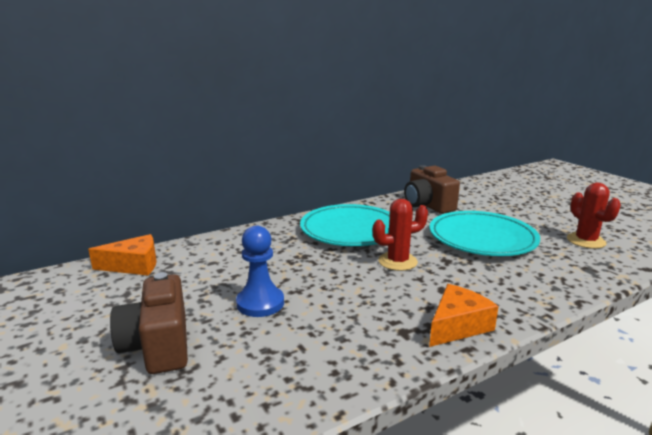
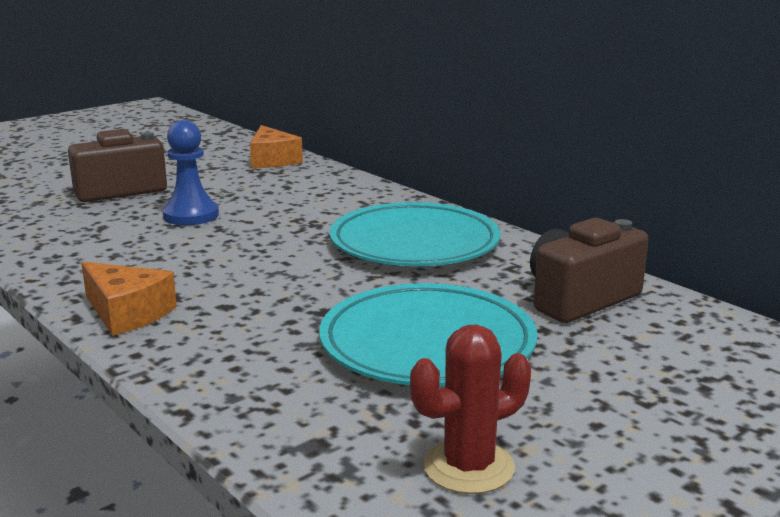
camera: 80 degrees right, 0 degrees up
(397, 261) = (309, 277): red cactus -> none

